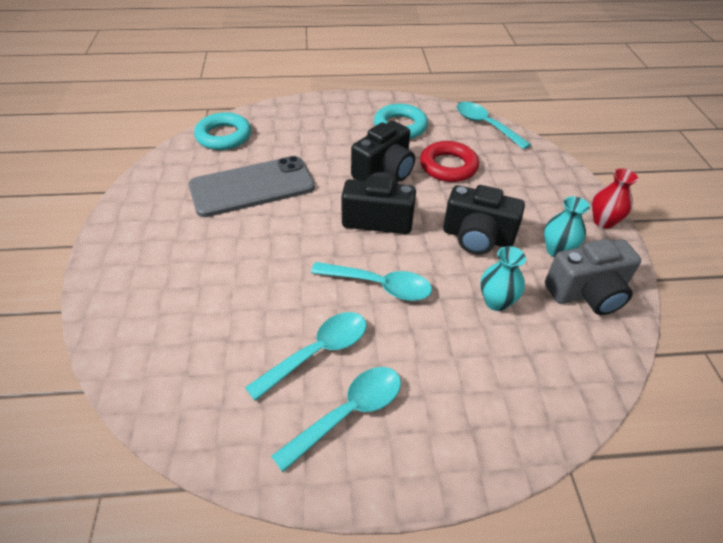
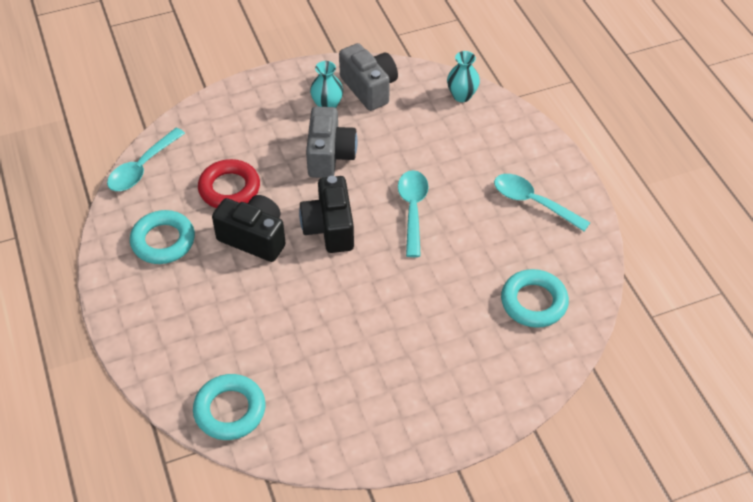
camera: 105 degrees left, 5 degrees up
(199, 359) = (533, 302): none -> turquoise ring
(252, 187) = (317, 344): grey phone -> none
(318, 352) = (494, 231): turquoise spoon -> none
(477, 237) = (330, 156): black camera -> grey camera
(496, 302) = (399, 137): turquoise vase -> turquoise vase (462, 96)
(603, 221) = (279, 79): red vase -> none

